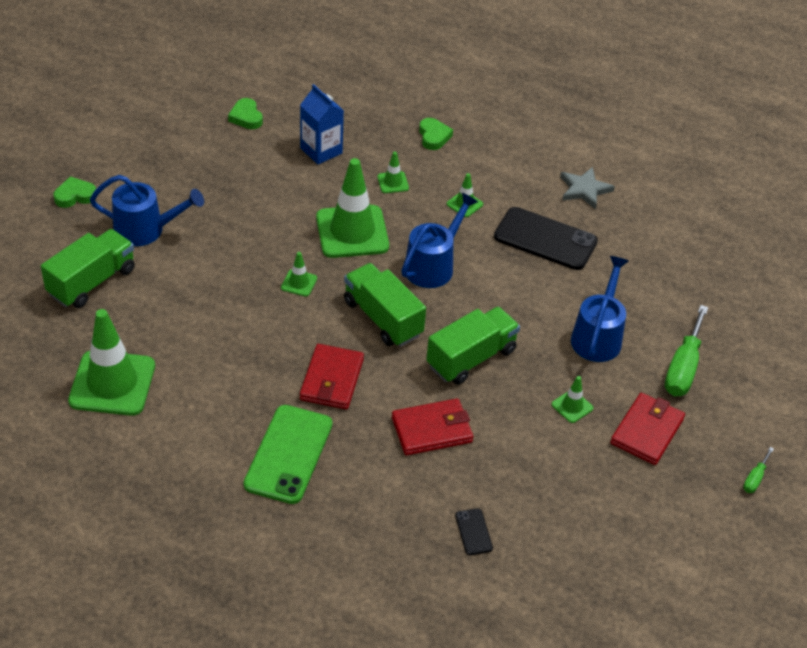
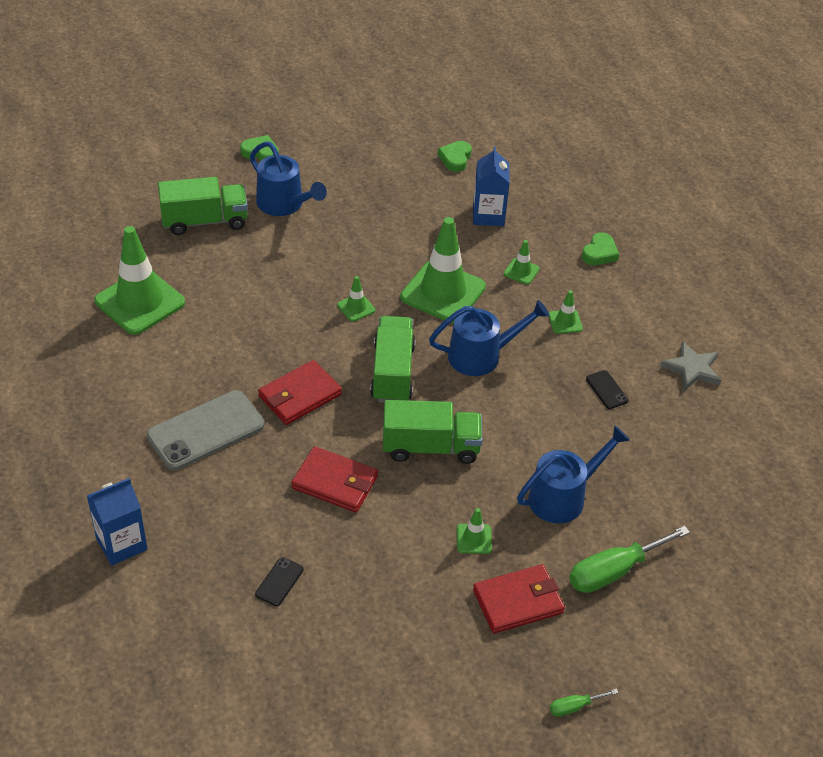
camera: 40 degrees right, 0 degrees up
(288, 454) = (206, 430): green phone -> grey phone
(322, 588) = (121, 544): none -> blue carton
(545, 239) = (606, 390): black phone -> black phone, size x0.45

